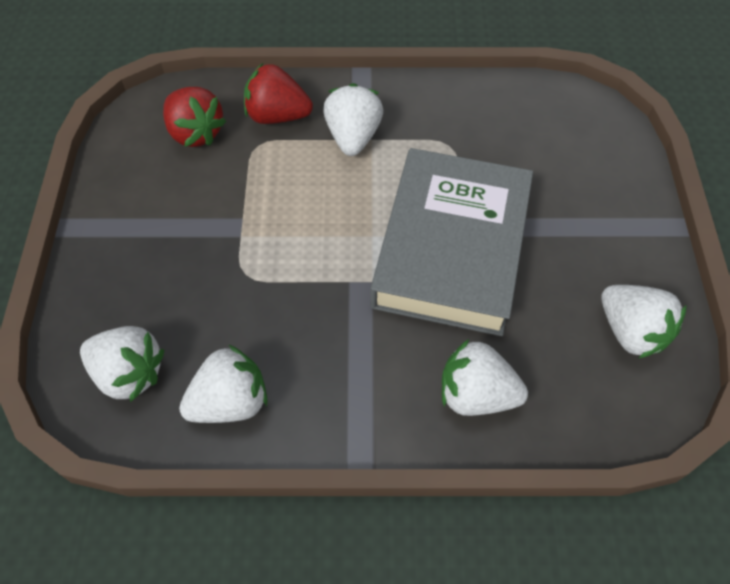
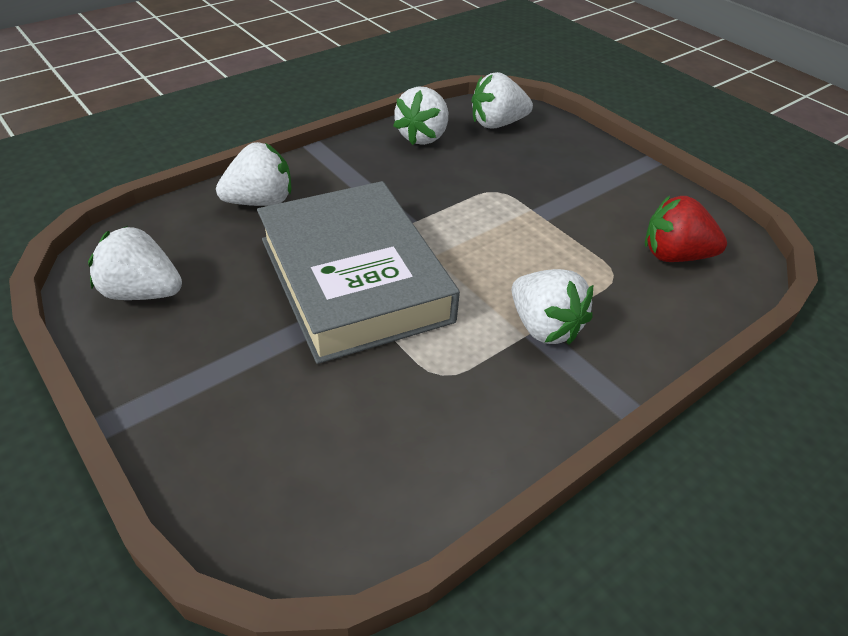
camera: 140 degrees right, 15 degrees down
(277, 116) = (636, 307): red strawberry -> none

